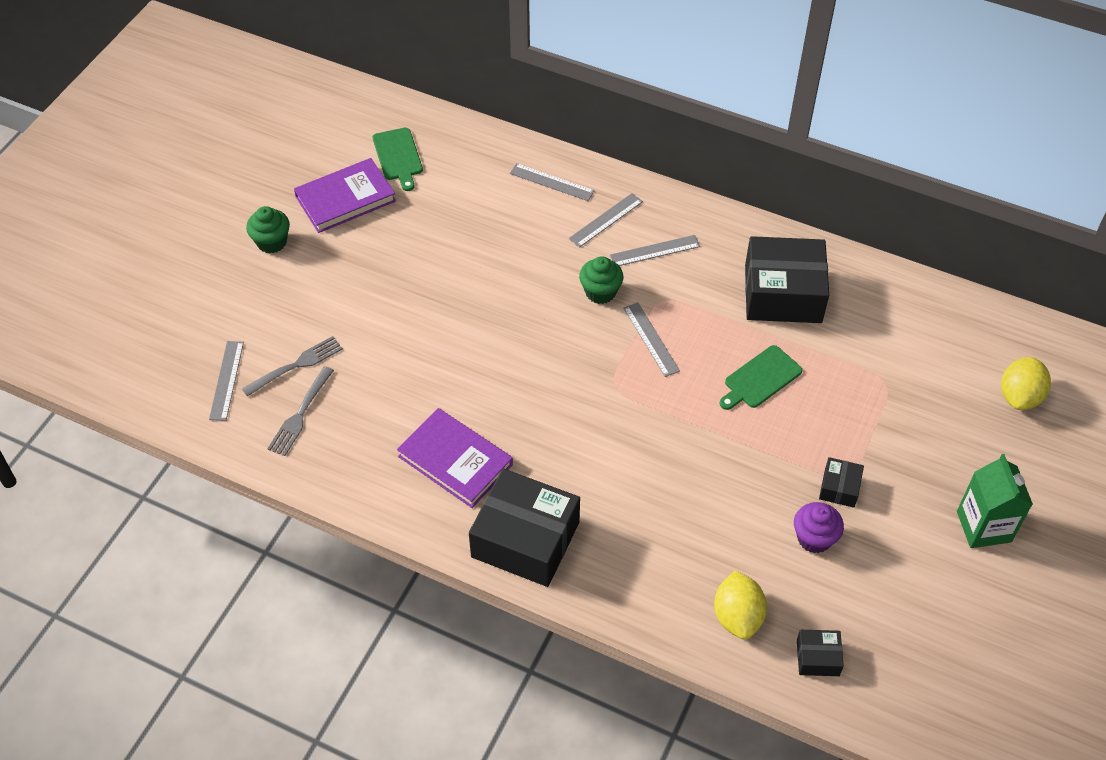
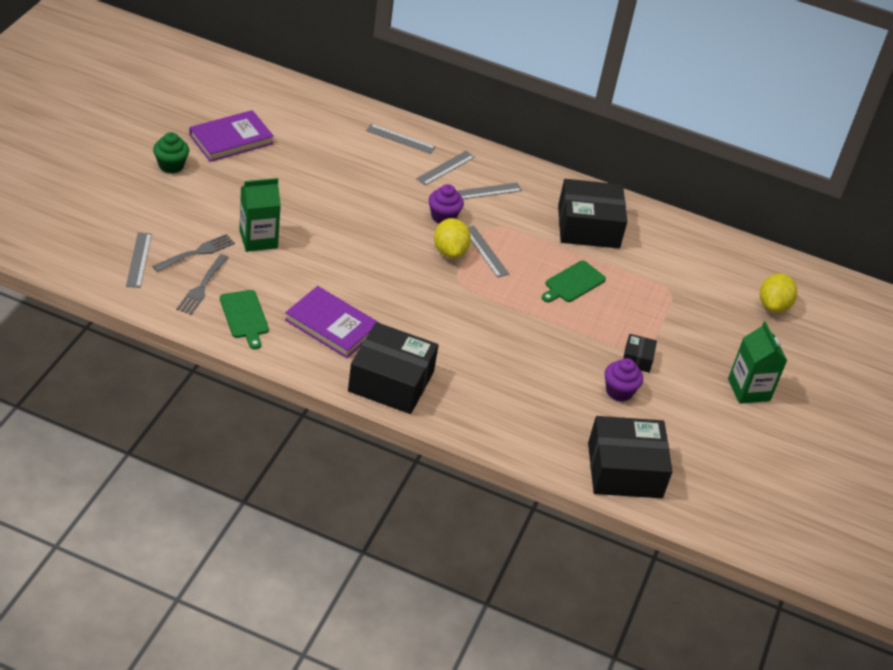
camera: 10 degrees left, 10 degrees down
(371, 341) = (258, 239): none -> green carton
(398, 156) = (273, 113): green cutting board -> green cutting board (244, 316)
(600, 292) = (443, 217): green cupcake -> purple cupcake
(737, 616) = (561, 440): yellow lemon -> yellow lemon (450, 251)
(817, 658) = (624, 470): black box -> black box, size x2.20

